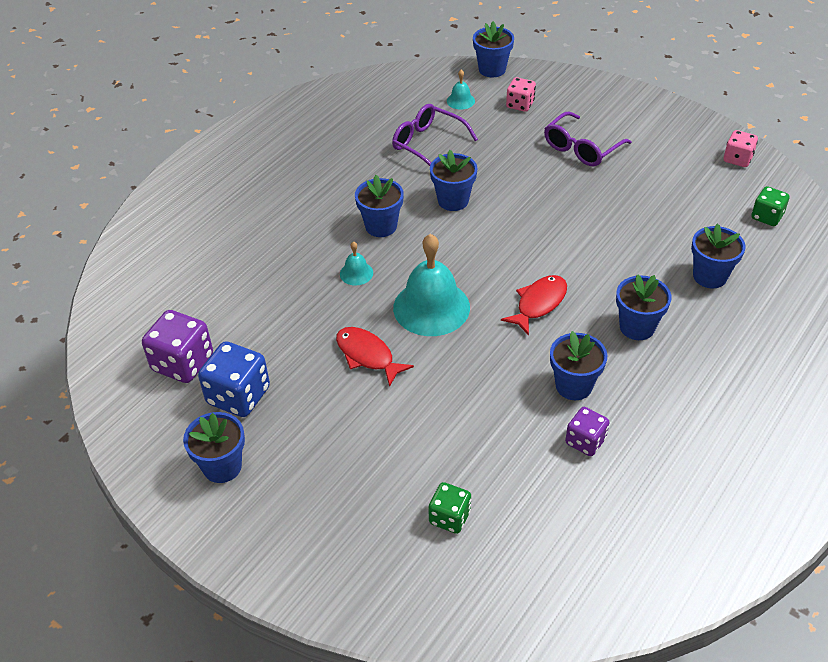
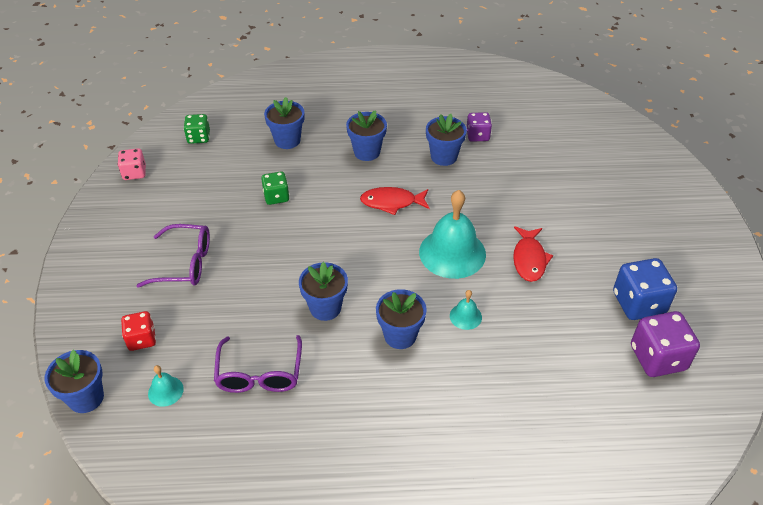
camera: 130 degrees left, 0 degrees up
(222, 466) = (687, 272): blue flower pot -> none
(449, 517) = (586, 160): green dice -> green dice (276, 197)
(520, 104) = (142, 339): pink dice -> red dice

